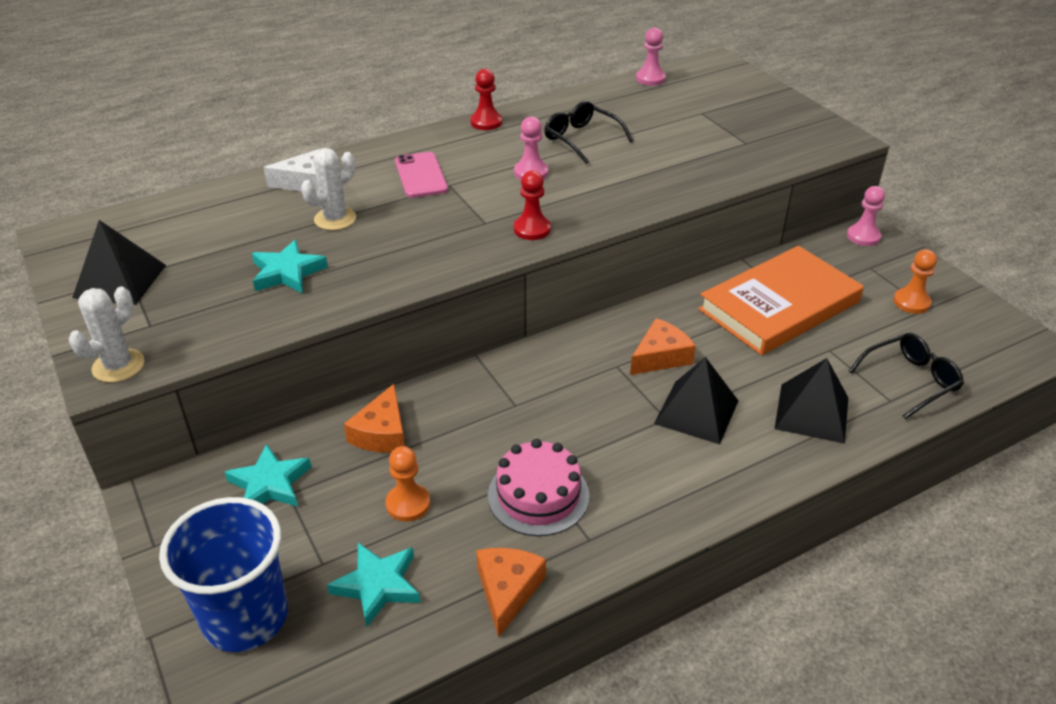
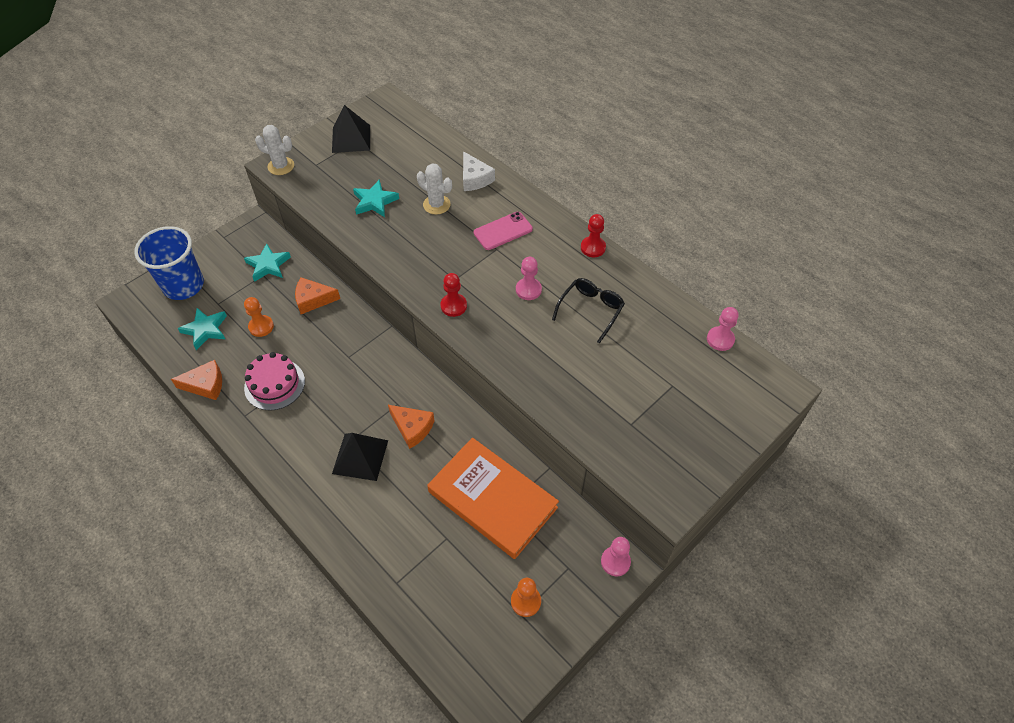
camera: 75 degrees right, 15 degrees up
(812, 413) = (372, 529): black pyramid -> none
(910, 380) = (422, 598): black glasses -> none

